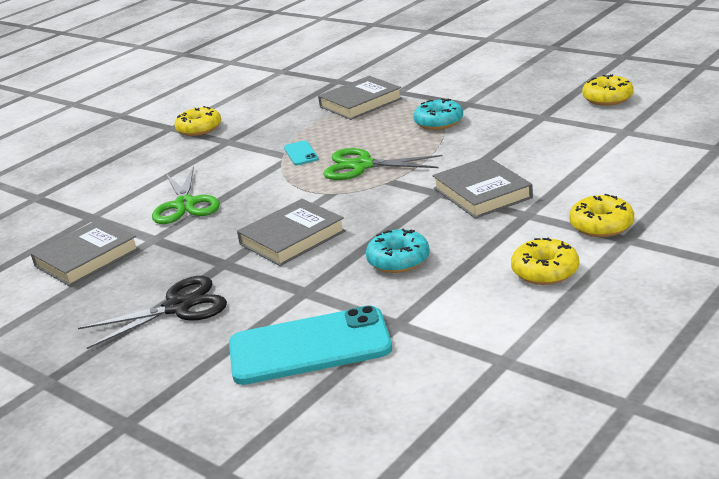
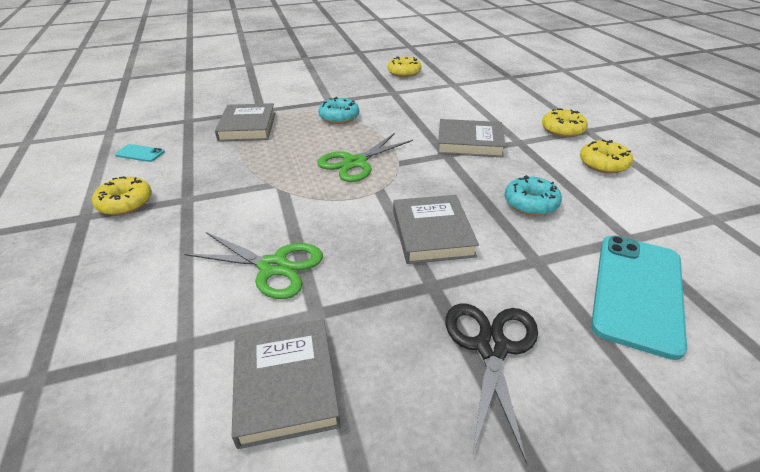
camera: 60 degrees left, 10 degrees up
(301, 153) = (284, 177): turquoise phone -> turquoise phone (140, 153)

